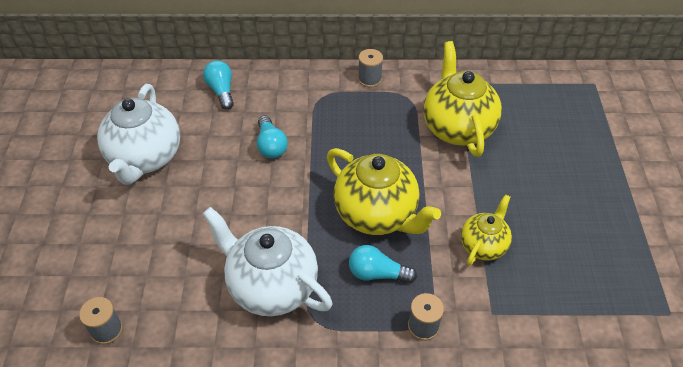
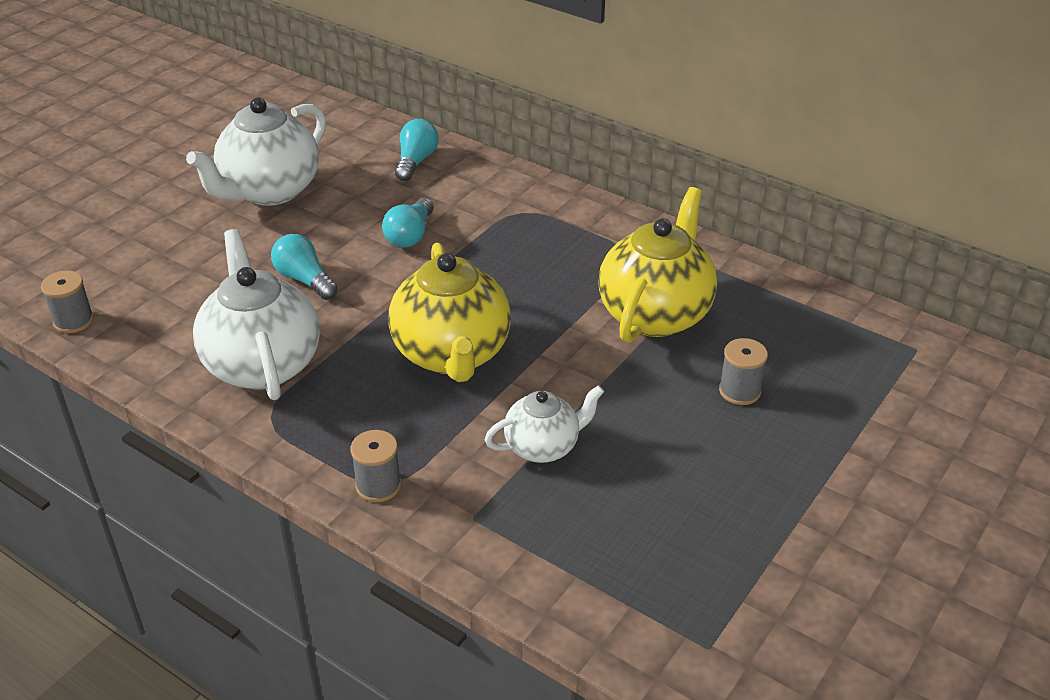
camera: 35 degrees right, 10 degrees down
(369, 79) = (601, 218): grey spool -> grey spool (739, 391)
(377, 273) = (386, 410): turquoise light bulb -> turquoise light bulb (304, 279)
(483, 245) = (543, 446): yellow teapot -> white teapot

